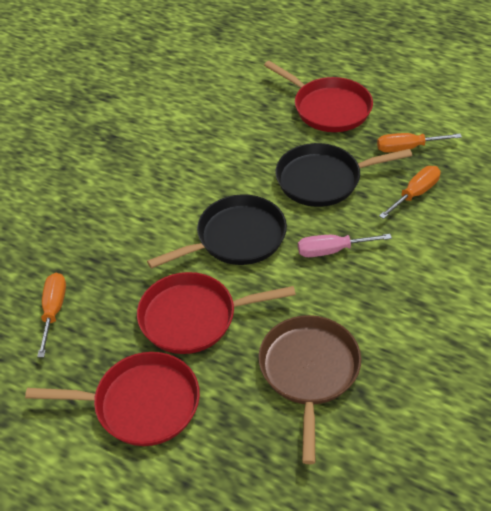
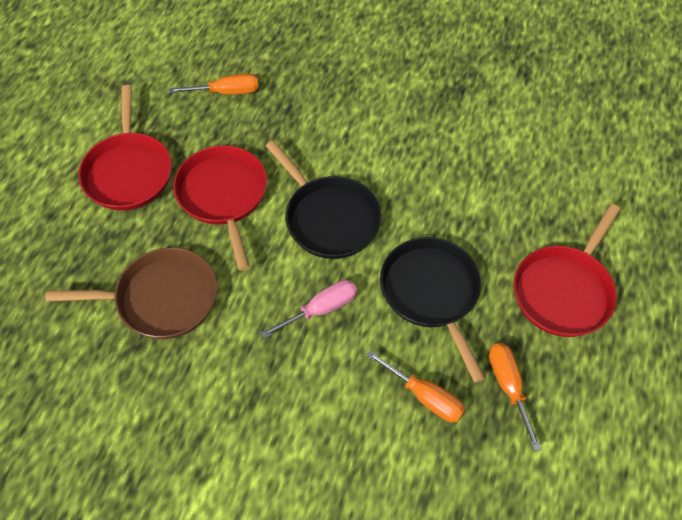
camera: 80 degrees right, 10 degrees up
(332, 250) = (321, 309): pink screwdriver -> pink screwdriver turned 75 degrees clockwise

